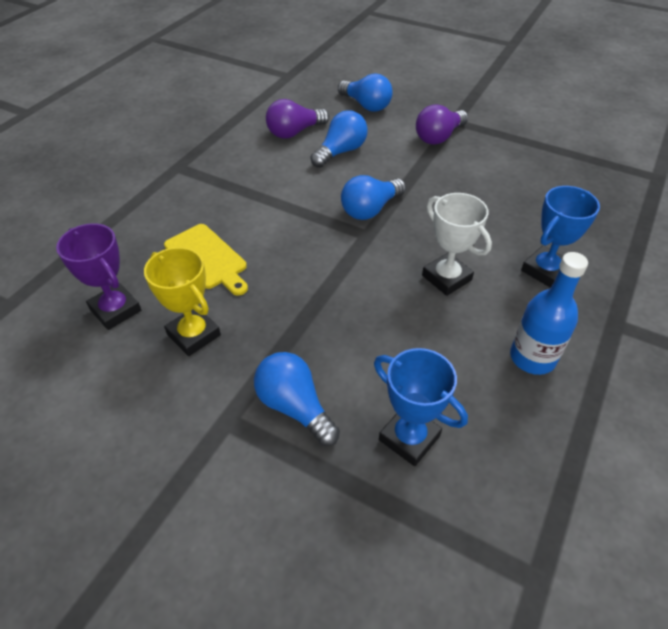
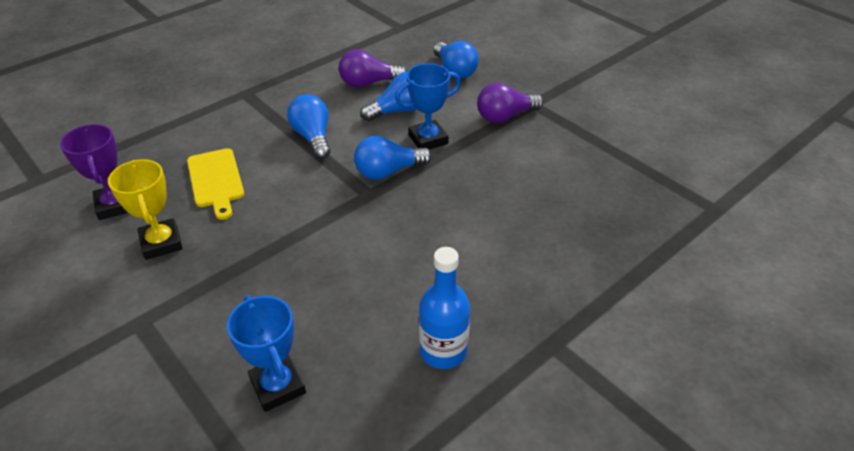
camera: 20 degrees right, 5 degrees down
(294, 406) = (200, 328): blue light bulb -> blue light bulb (313, 137)
(446, 278) = (414, 253): white trophy -> none
(545, 270) = (518, 272): blue trophy -> blue trophy (428, 139)

